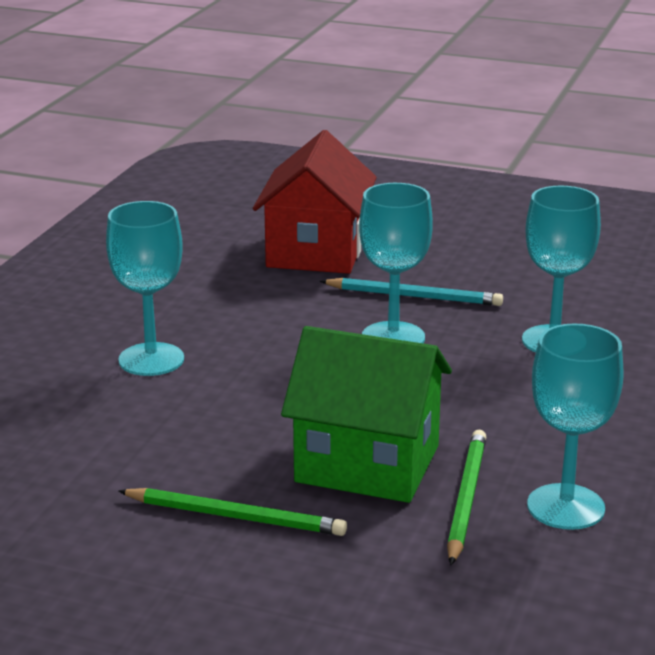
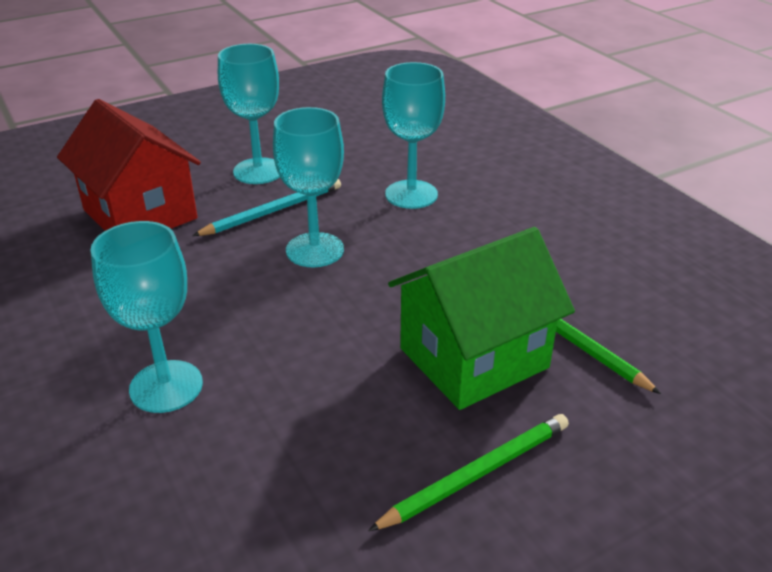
camera: 50 degrees left, 10 degrees up
(565, 507) = (620, 303): turquoise goblet -> turquoise goblet (258, 171)

